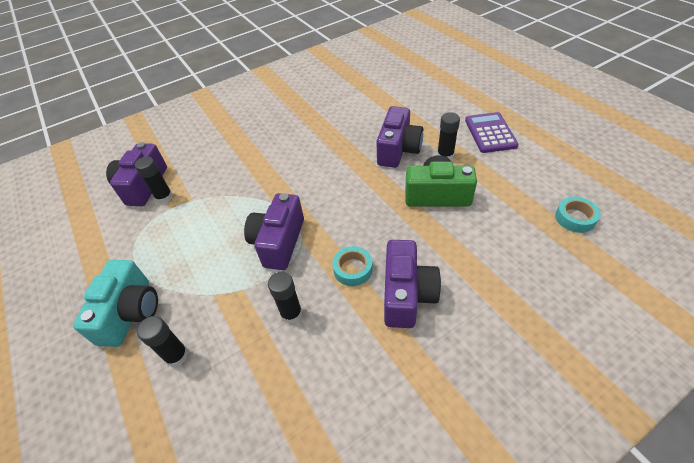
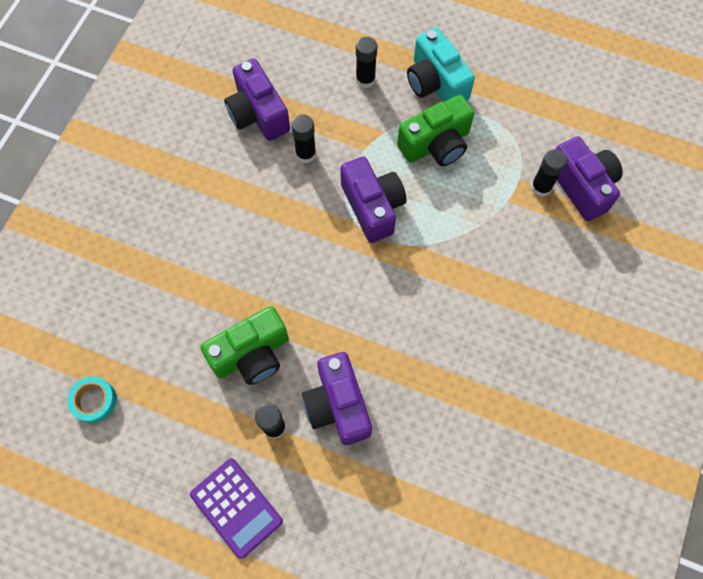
camera: 140 degrees right, 20 degrees up
(190, 261) = (436, 144): none -> green camera
(353, 269) = (283, 219): turquoise tape -> none
(406, 294) = (221, 222): purple camera -> purple camera (258, 114)

